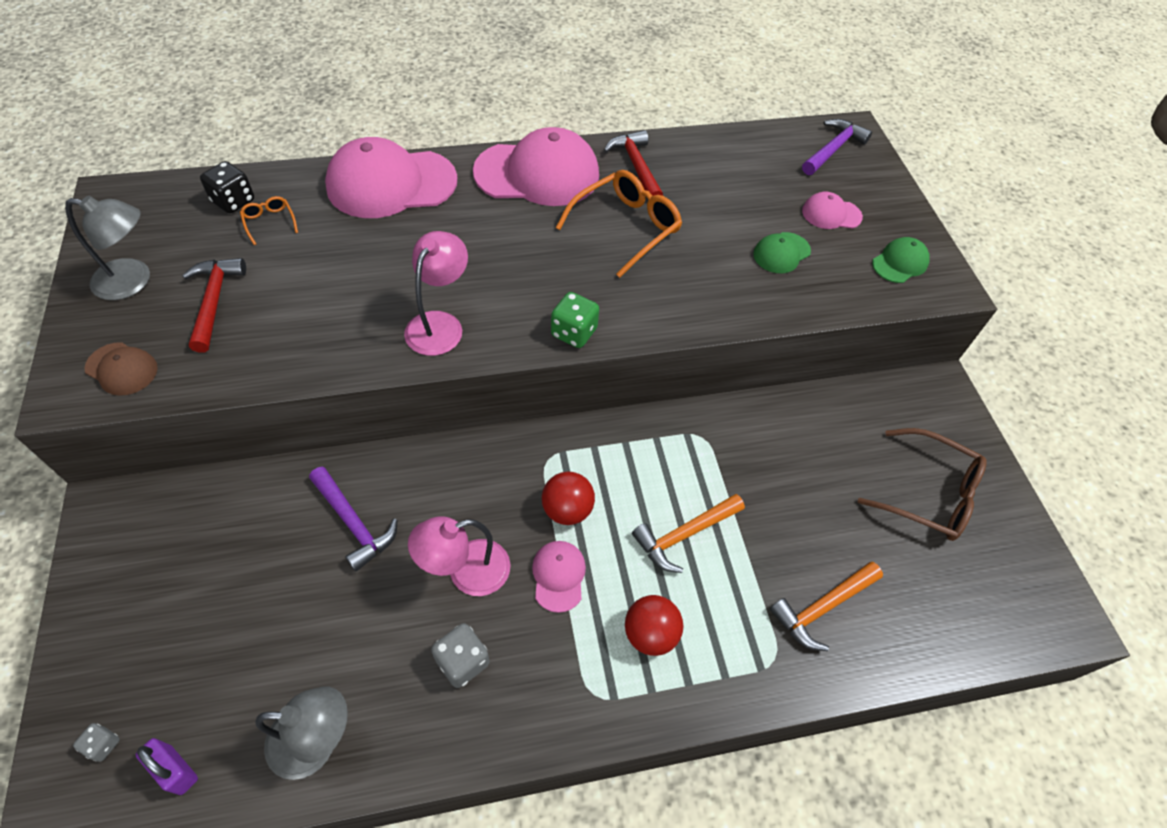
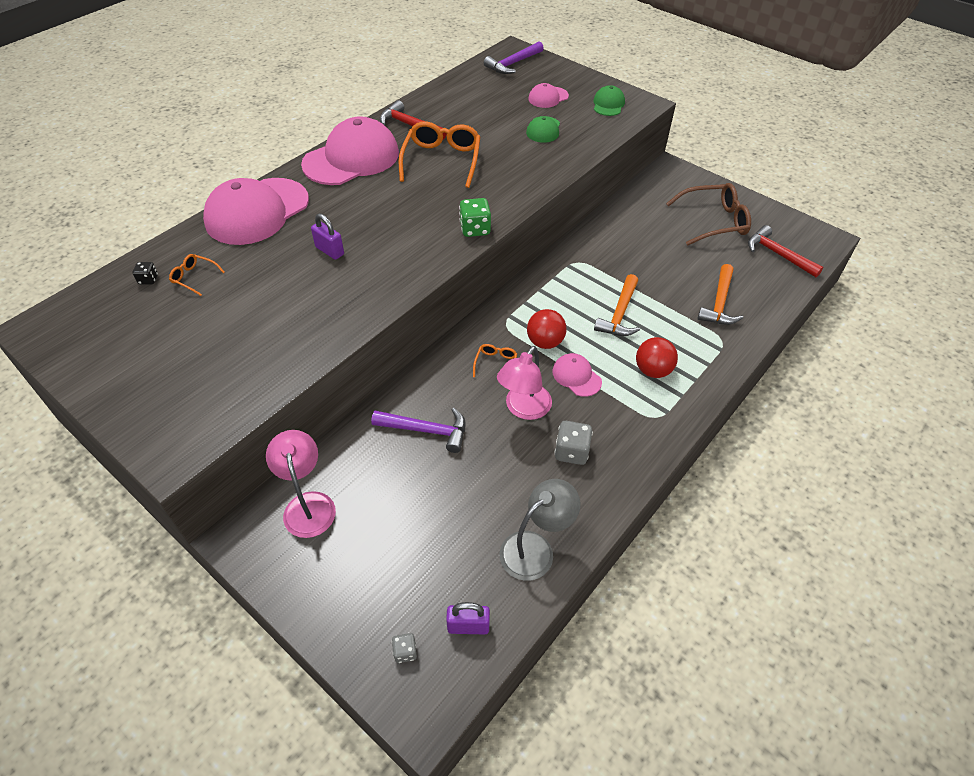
camera: 35 degrees left, 5 degrees down
(122, 369) = (194, 417): brown cap -> none
(133, 281) = (131, 366): grey lamp -> none
(214, 301) = (213, 342): red hammer -> red hammer (777, 254)
(233, 201) = (148, 279): black dice -> black dice, size x0.57
(409, 268) = (329, 251): none -> purple padlock
(439, 324) = (388, 269): pink lamp -> pink lamp (308, 504)
(491, 498) = (495, 364): none -> orange glasses
(833, 149) = (513, 64): purple hammer -> purple hammer turned 135 degrees counterclockwise

